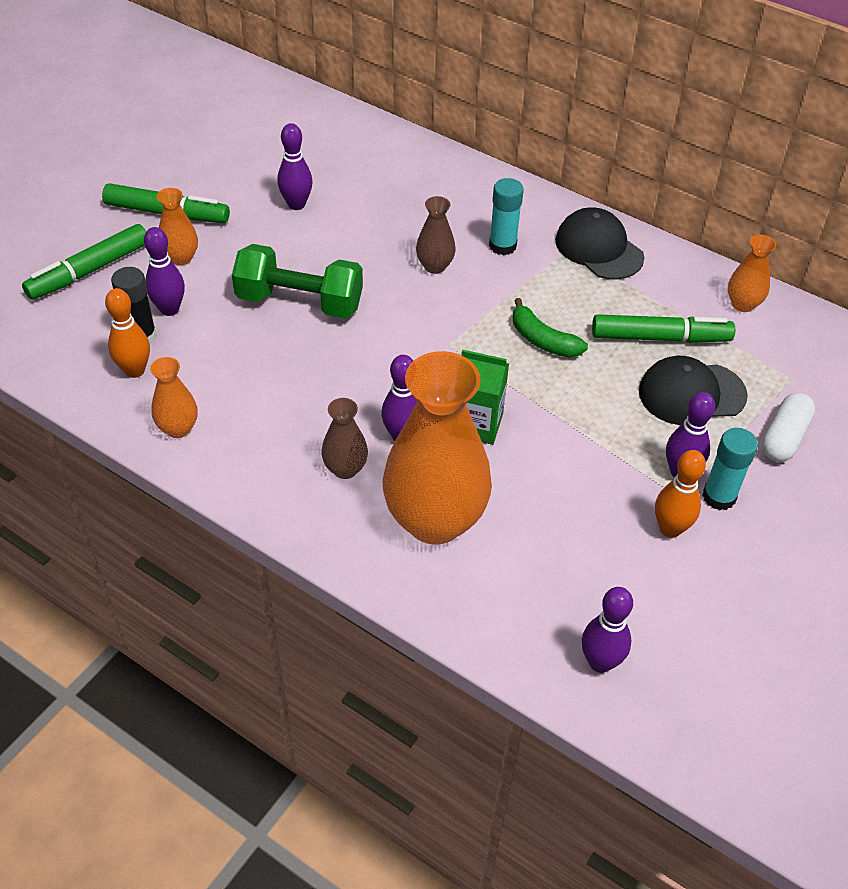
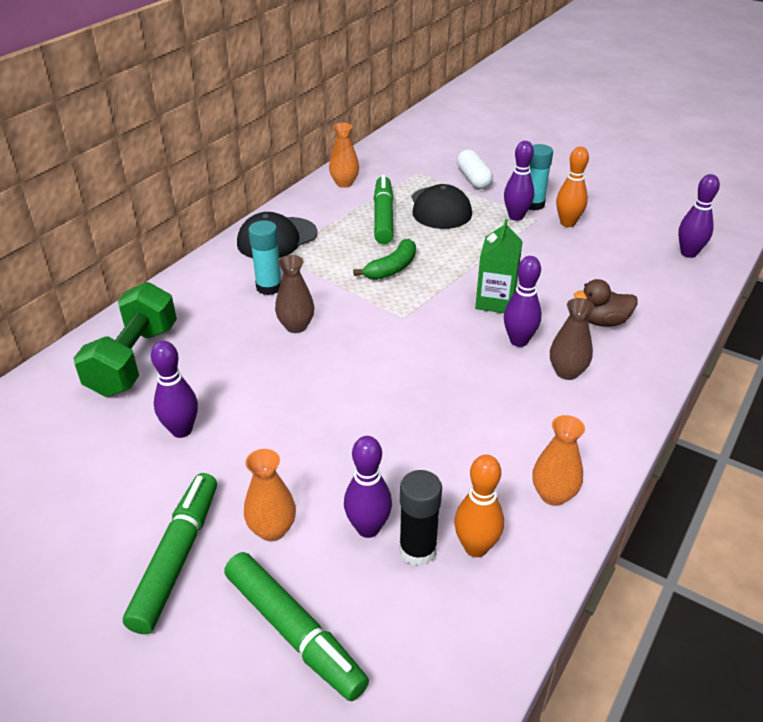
camera: 90 degrees left, 10 degrees down
(299, 302) = (351, 416): green dumbbell -> green dumbbell (134, 360)
(435, 520) = (603, 322): orange vase -> brown duck
(784, 437) = (473, 179): white capsule -> white capsule turned 45 degrees clockwise

